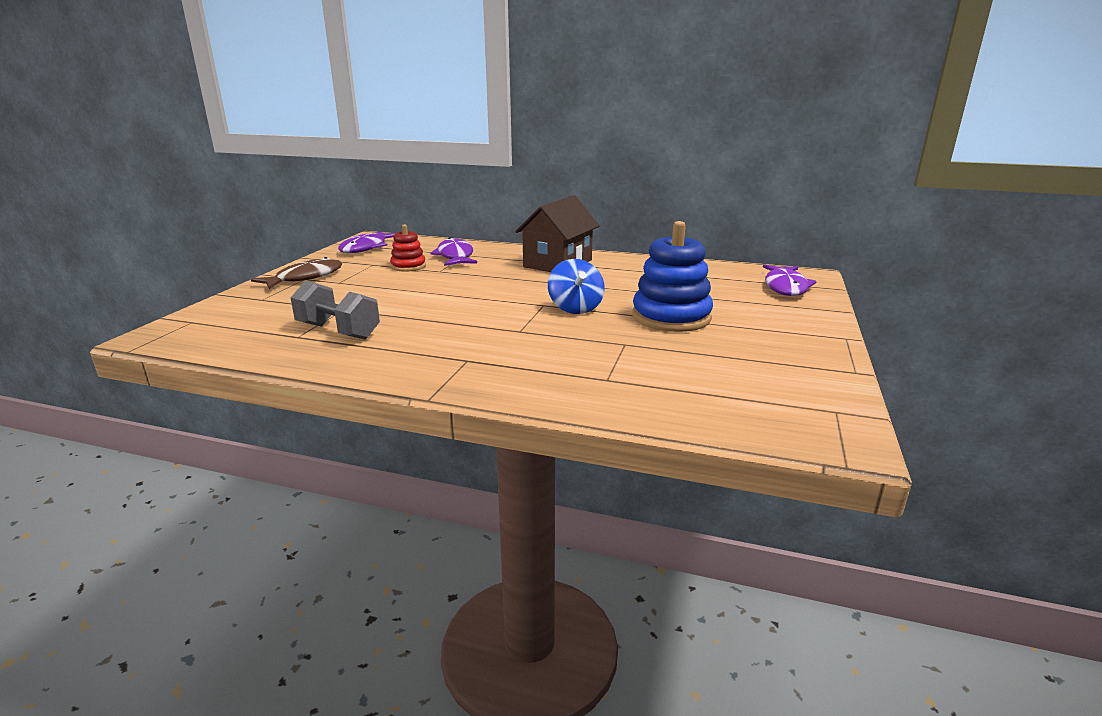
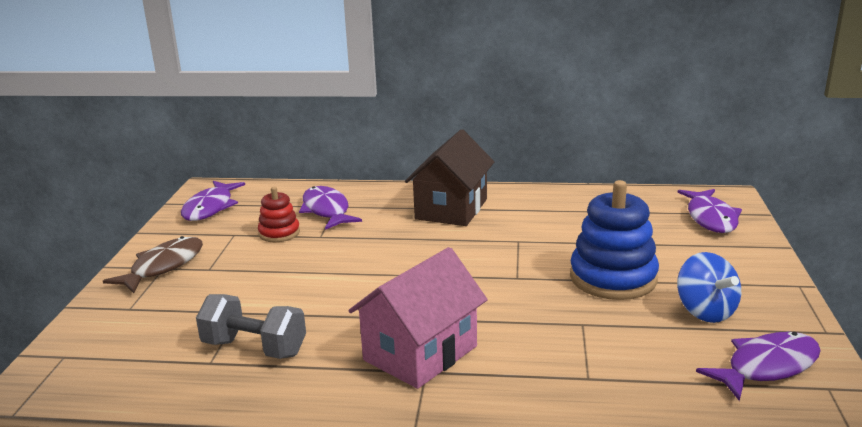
camera: 10 degrees left, 0 degrees up
(470, 348) = (420, 353): none -> pink house
(575, 308) = (505, 278): blue spinning top -> blue spinning top (705, 311)
(782, 390) = (767, 367): none -> purple fish

